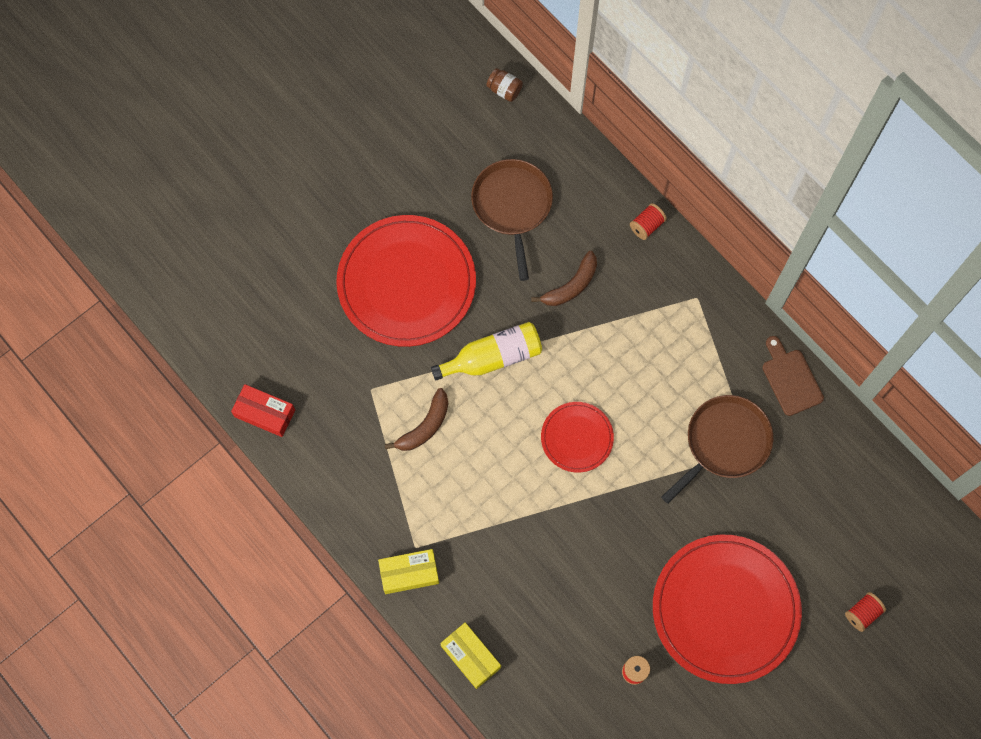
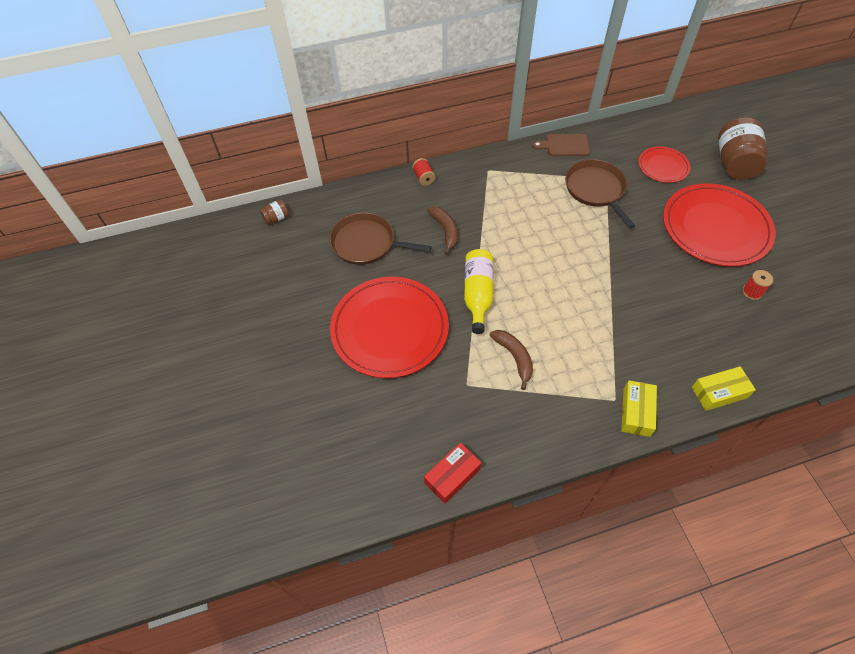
camera: 65 degrees left, 15 degrees down
(577, 438) = (562, 266): red plate -> red plate (663, 166)
(862, 613) = (734, 163): red spool -> brown jar

